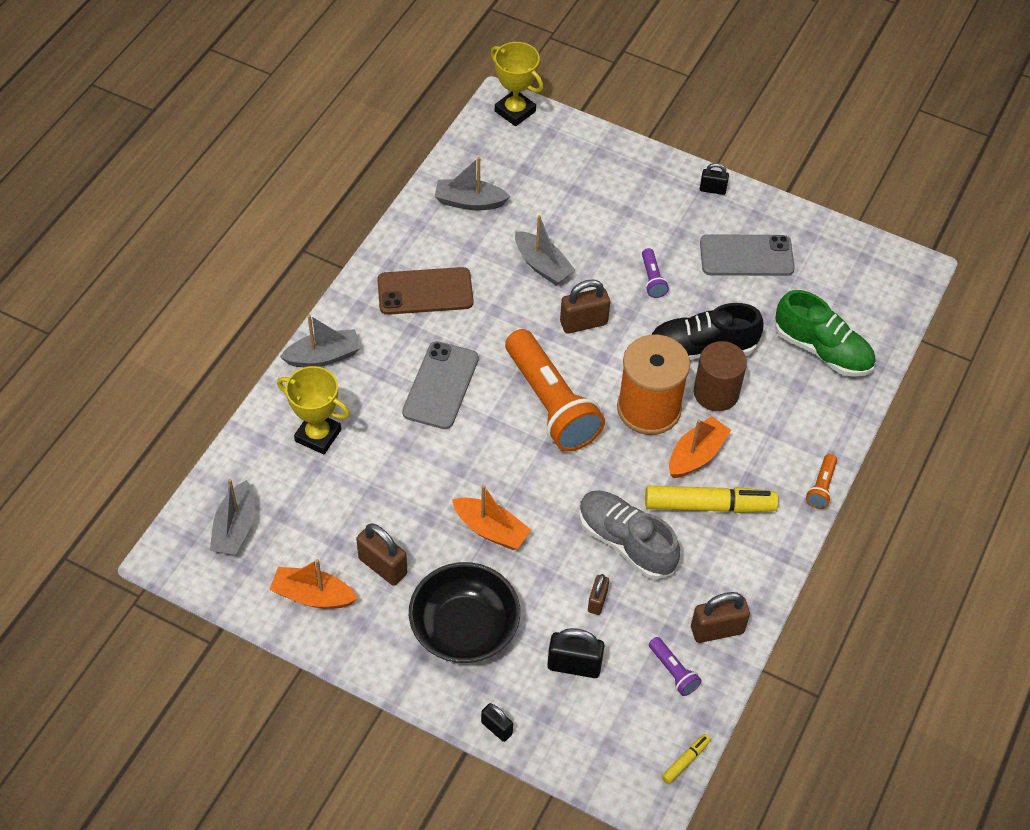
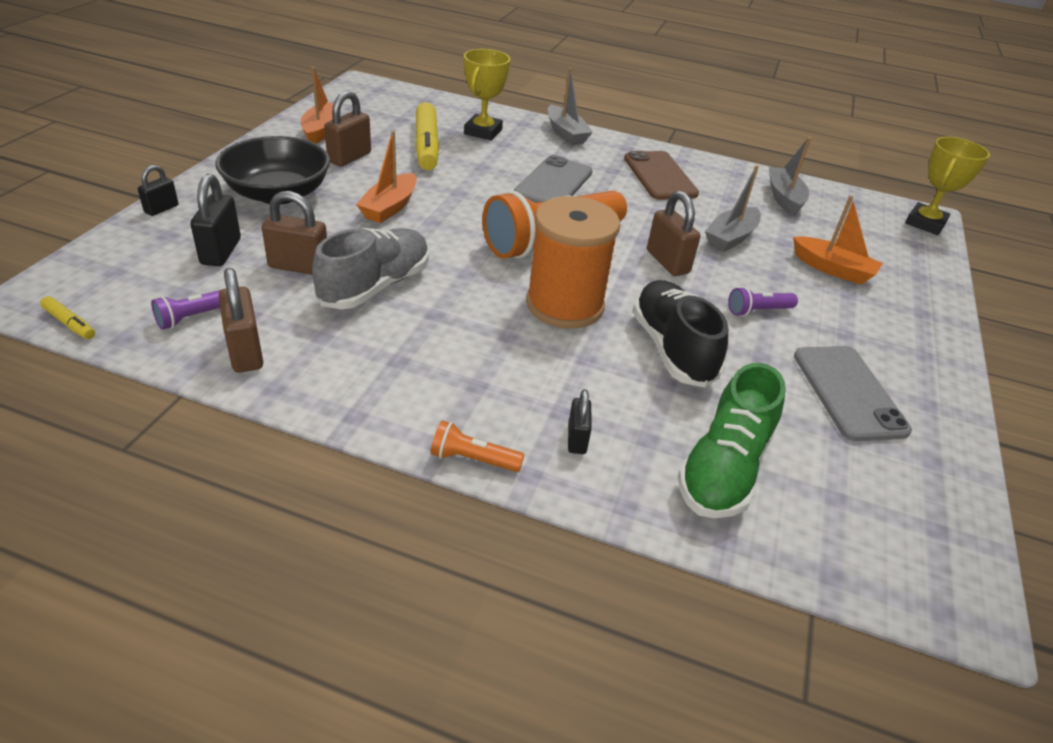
camera: 80 degrees right, 15 degrees down
(235, 528) = (388, 103): grey boat -> none
(440, 385) = (553, 183): grey phone -> grey phone turned 75 degrees counterclockwise
(597, 601) = (299, 266): brown padlock -> brown padlock, size x1.65
(696, 455) = (505, 340): orange boat -> orange boat (832, 269)
(709, 506) = (430, 350): yellow marker -> yellow marker (426, 146)
(712, 189) = (939, 363): black padlock -> black padlock (577, 439)
(716, 393) = (606, 359): brown cylinder -> none

